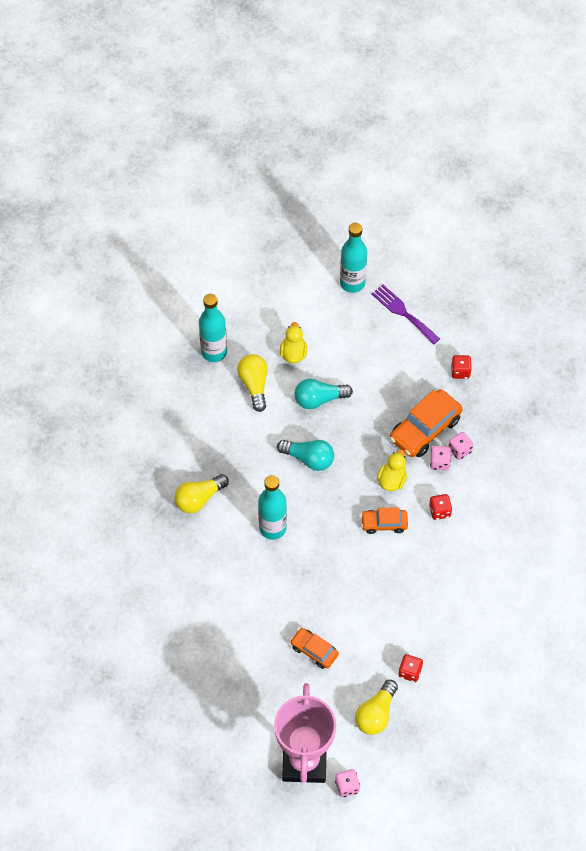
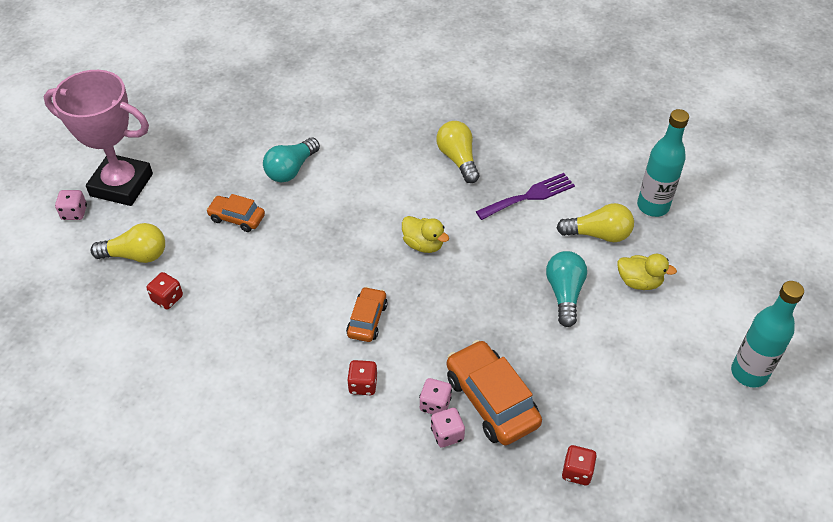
camera: 105 degrees right, 10 degrees down
(272, 528) = (400, 213): turquoise bottle -> none
(309, 459) = (481, 265): turquoise light bulb -> turquoise light bulb (291, 169)
(314, 650) = (237, 218): orange car -> orange car turned 120 degrees counterclockwise
(376, 714) = (136, 255): yellow light bulb -> yellow light bulb turned 135 degrees clockwise
(392, 480) = (425, 343): yellow duck -> yellow duck (423, 244)
(403, 312) = (691, 424): purple fork -> purple fork (529, 196)

